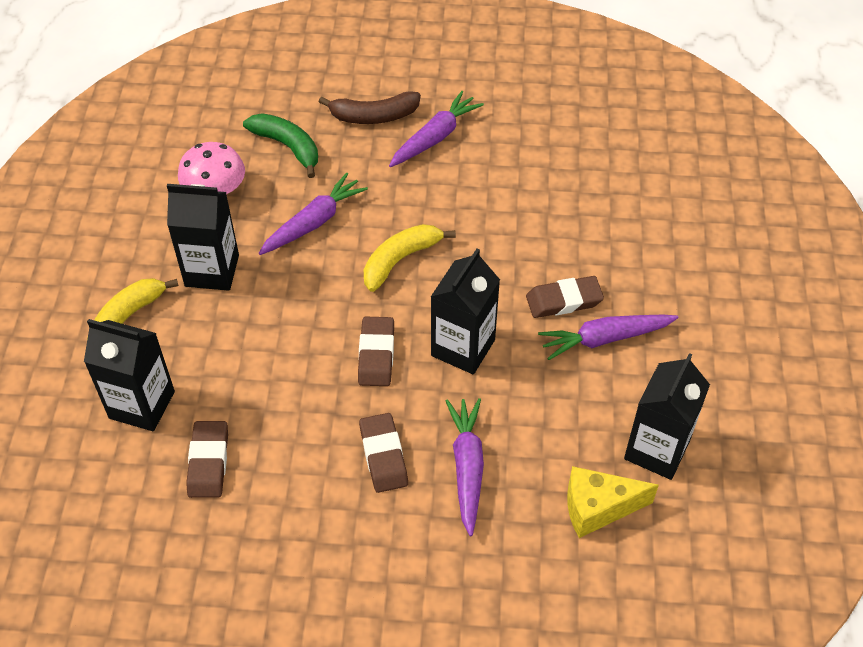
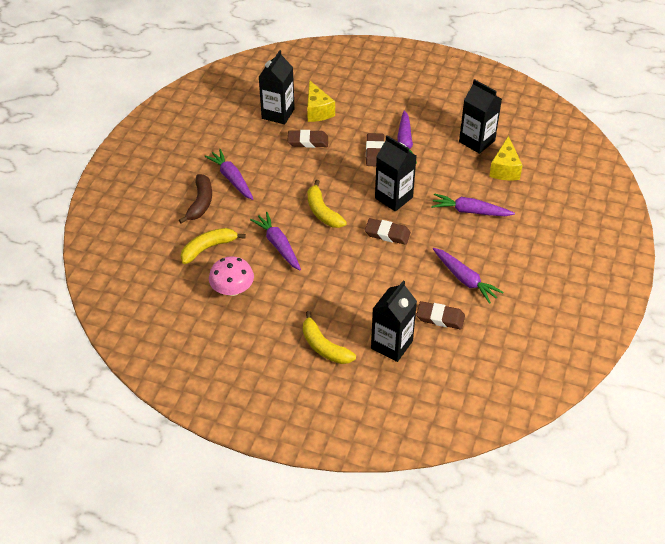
camera: 75 degrees left, 5 degrees down
(212, 270) = (299, 299): black carton -> black carton (278, 114)
(287, 147) = (208, 248): green banana -> yellow banana
(301, 485) = (465, 279): none -> purple carrot
(383, 455) = (454, 242): brown eraser -> brown eraser (308, 141)
(632, 203) = (317, 111): none -> yellow cheese

